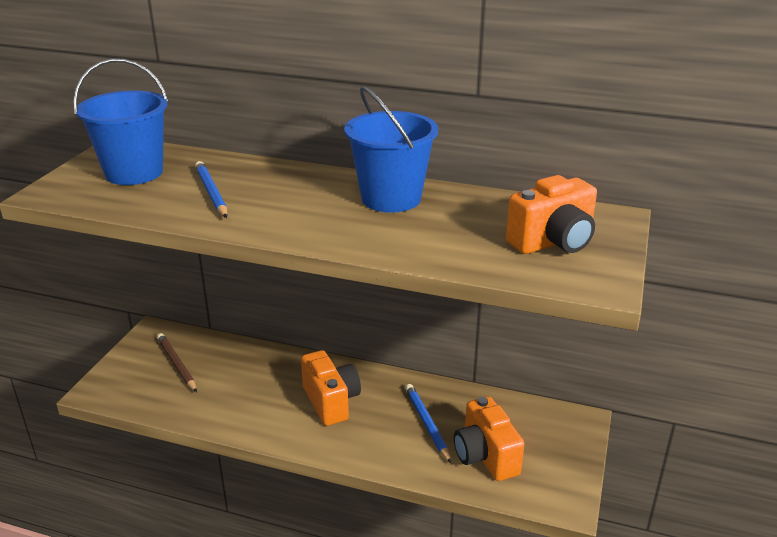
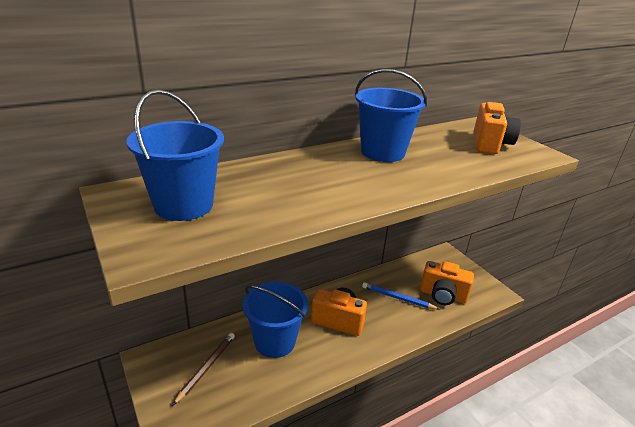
camera: 50 degrees left, 0 degrees up
(176, 364) = (206, 367): brown pencil -> brown pencil turned 105 degrees clockwise
(211, 192) = (278, 193): blue pencil -> none
(251, 380) = (275, 341): none -> blue bucket

